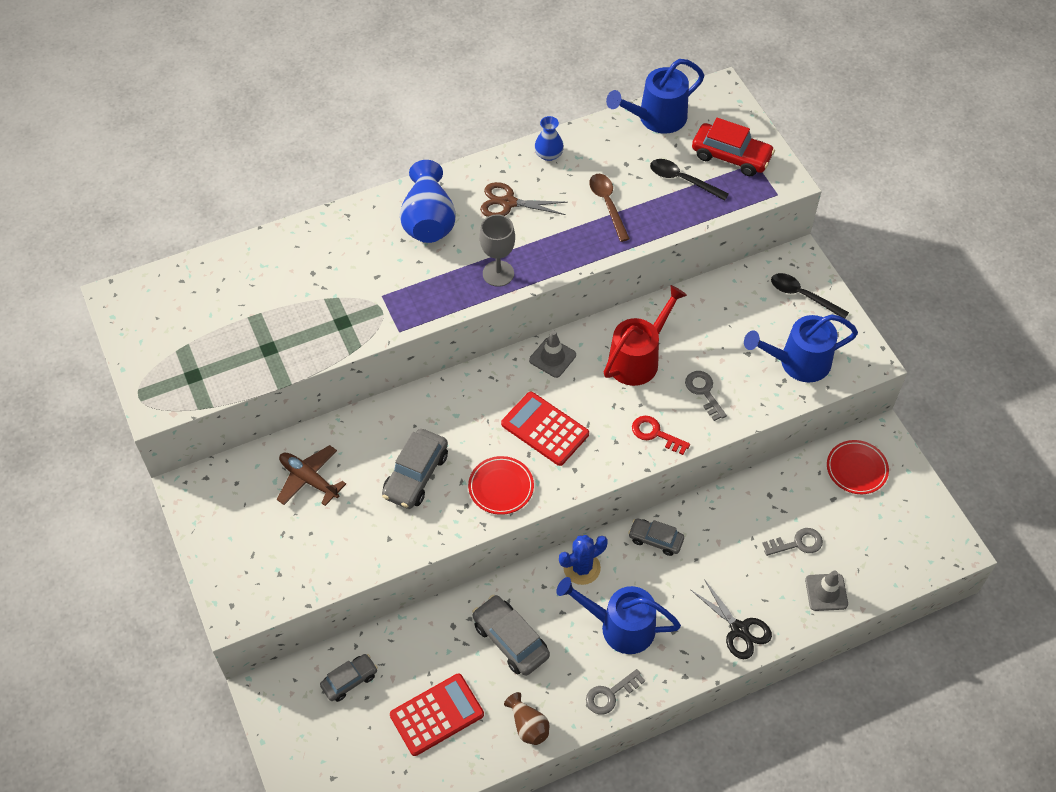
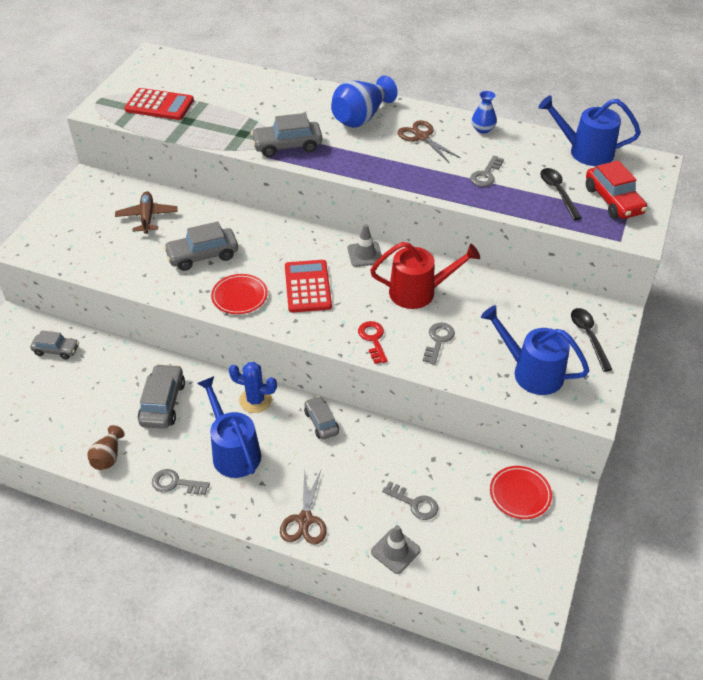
camera: 45 degrees right, 10 degrees down
(403, 304) = (287, 146): none -> grey car
(437, 715) = (72, 406): red calculator -> red calculator (159, 105)
(498, 273) = (364, 166): grey goblet -> none
(607, 204) = (486, 174): brown spoon -> grey key
(739, 629) = (305, 520): black scissors -> brown scissors

